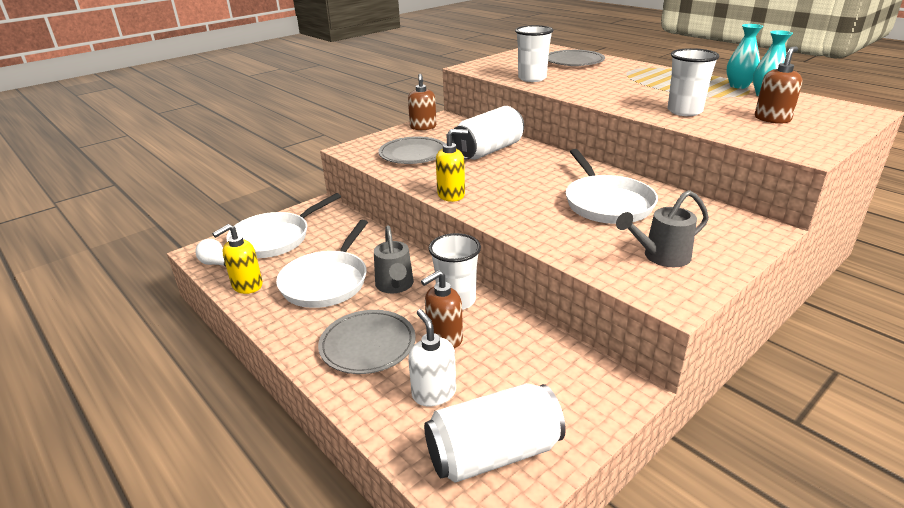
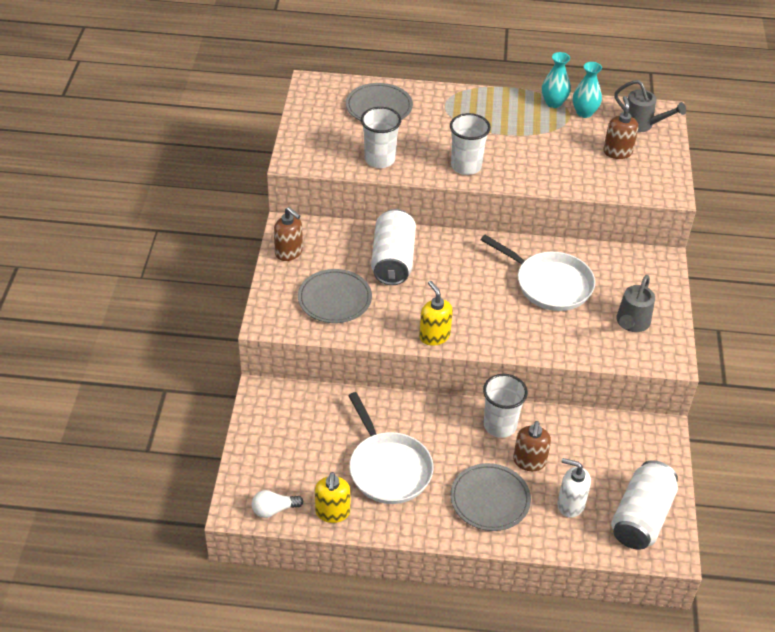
camera: 45 degrees left, 15 degrees up
(274, 238) = (279, 454): white pan -> none
(395, 286) = (442, 439): grey watering can -> grey watering can (641, 124)
(451, 195) = (434, 336): yellow soap dispenser -> yellow soap dispenser turned 60 degrees counterclockwise
(684, 111) = (553, 167): white cup -> white cup (466, 166)

